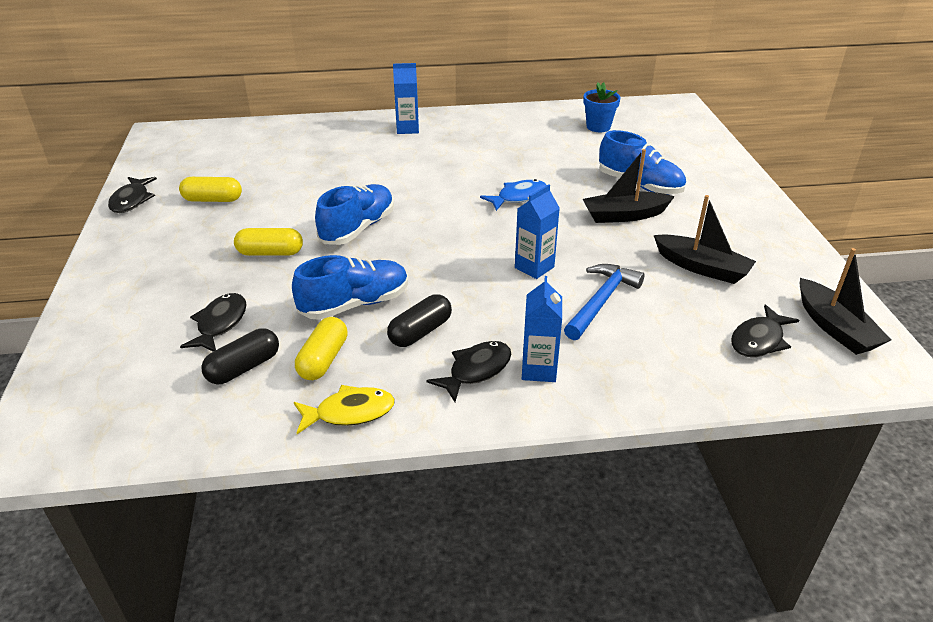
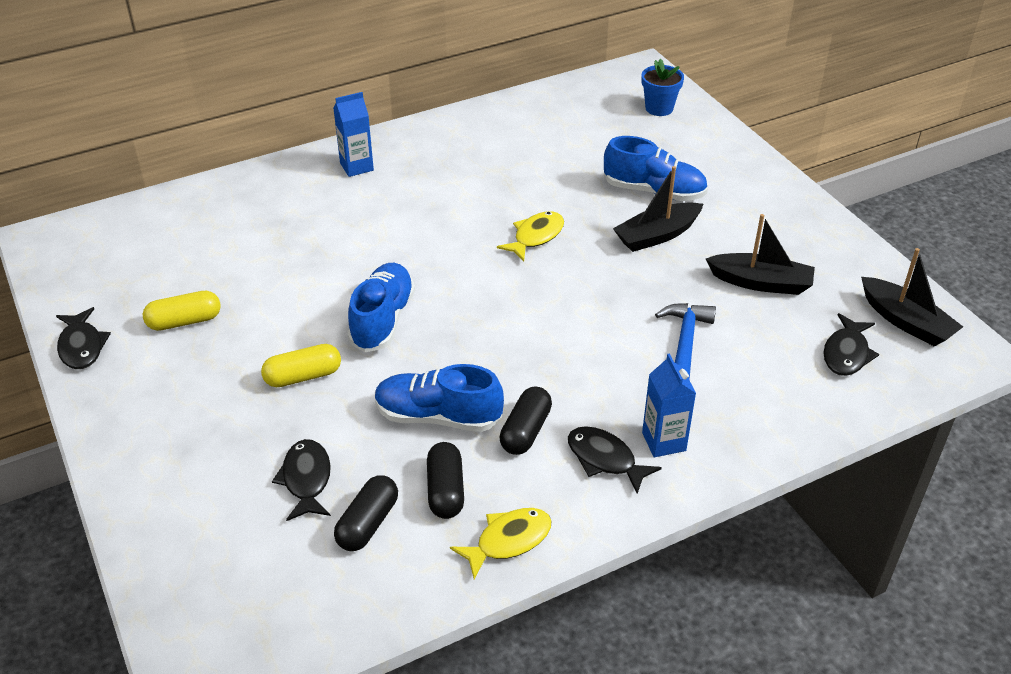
camera: 20 degrees left, 5 degrees up
(323, 359) = (445, 490): yellow capsule -> black capsule
(355, 304) = (438, 417): blue shoe -> blue shoe turned 120 degrees counterclockwise
(476, 370) = (605, 459): black fish -> black fish turned 75 degrees counterclockwise
(518, 197) = (536, 236): blue fish -> yellow fish
(534, 267) = (598, 323): blue carton -> none
(598, 127) = (572, 119): blue flower pot -> blue flower pot (659, 108)

